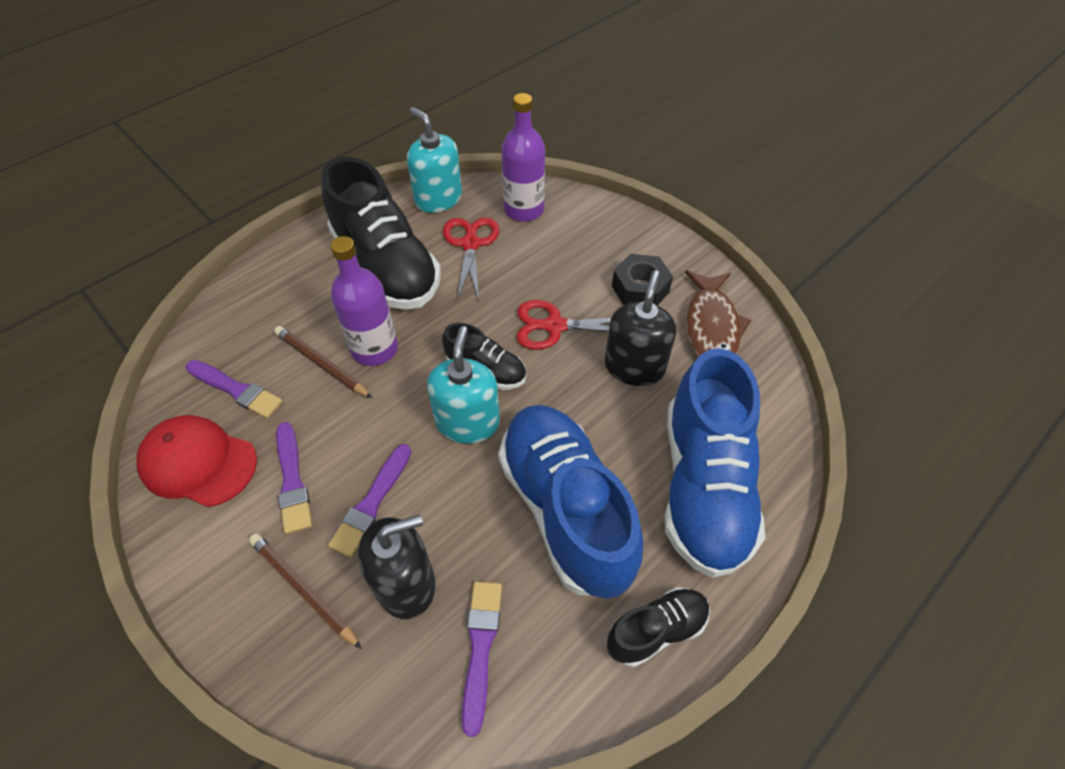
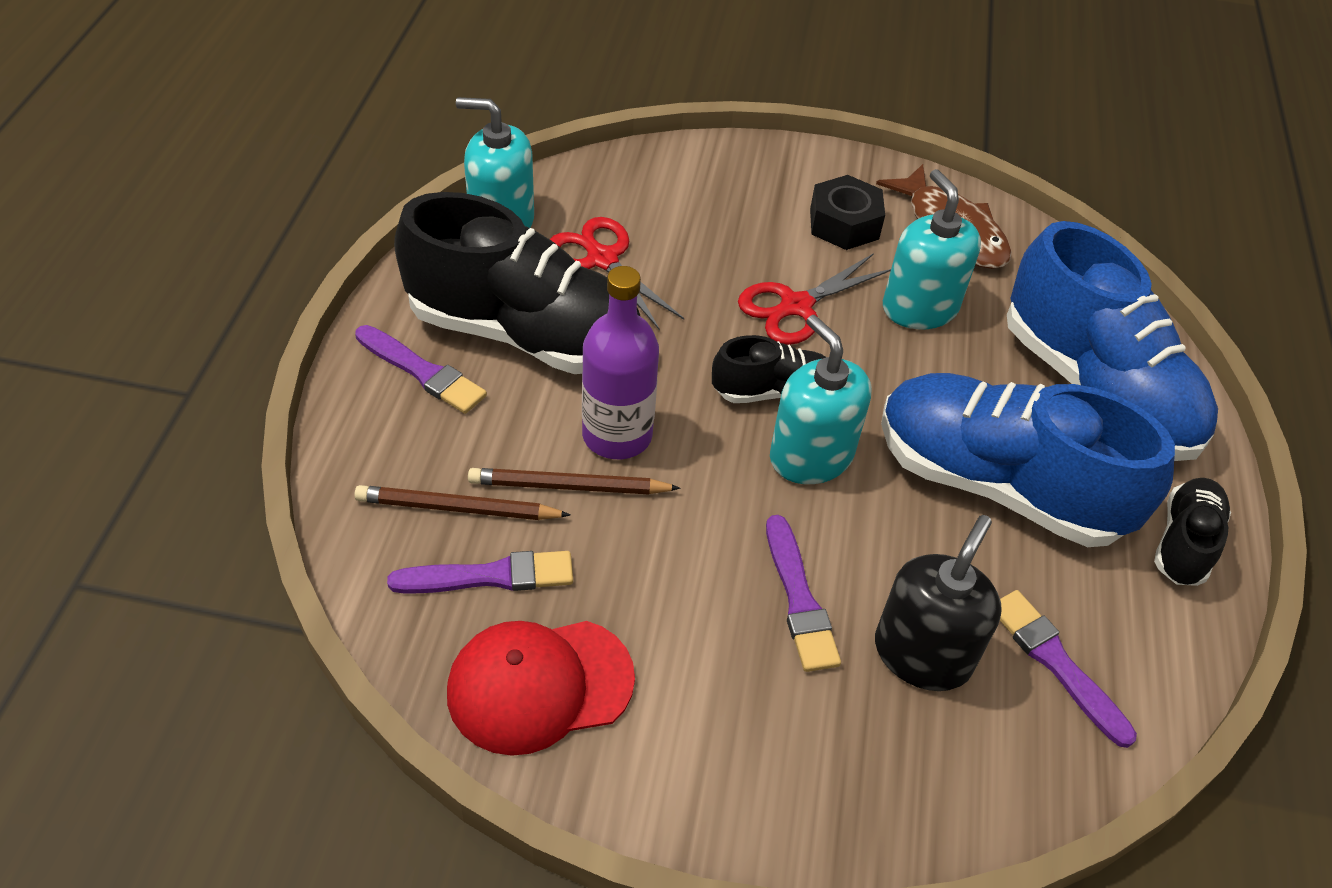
camera: 40 degrees left, 5 degrees down
(292, 481) = (682, 632): purple brush -> purple brush (422, 372)
(303, 589) = (823, 732): brown pencil -> brown pencil (458, 508)
(524, 209) = (624, 191): purple bottle -> none
(634, 367) = (919, 308): black soap dispenser -> turquoise soap dispenser

